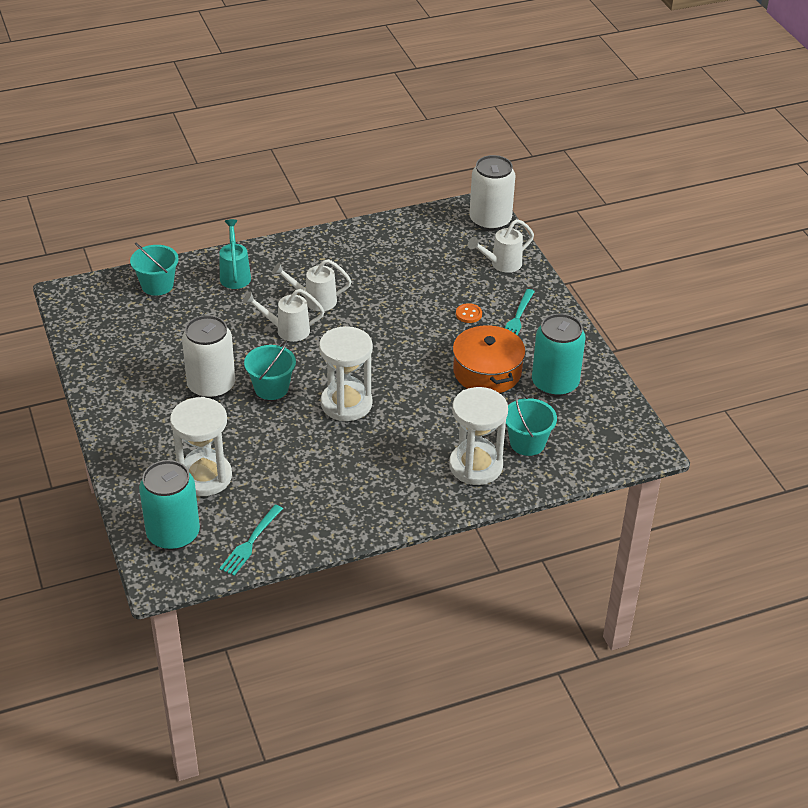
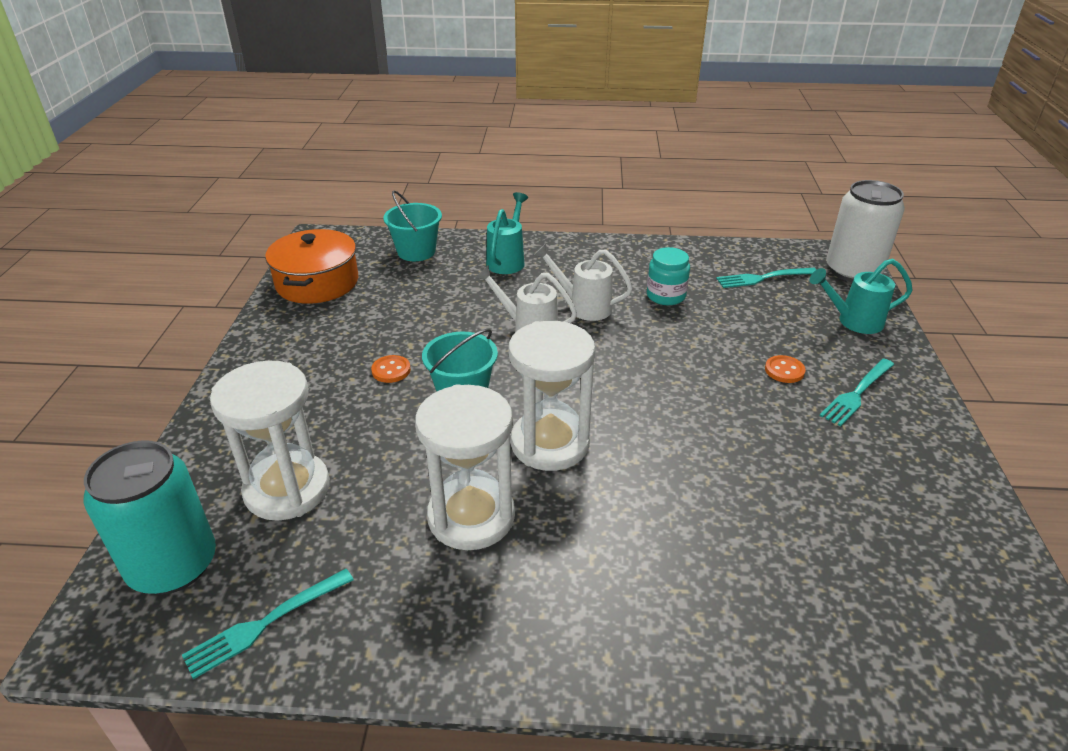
camera: 25 degrees right, 5 degrees down
(211, 386) = (391, 370): white can -> orange button
(368, 276) = (666, 296): none -> turquoise jar
(430, 243) = (763, 278): none -> turquoise fork
(475, 466) = (708, 613): white hourglass -> white hourglass (471, 516)
(487, 372) = (784, 457): orange pot -> orange pot (317, 282)
(501, 264) = (853, 321): white watering can -> turquoise watering can
(527, 443) = (818, 599): turquoise bucket -> none
(555, 383) = (895, 507): turquoise can -> none

